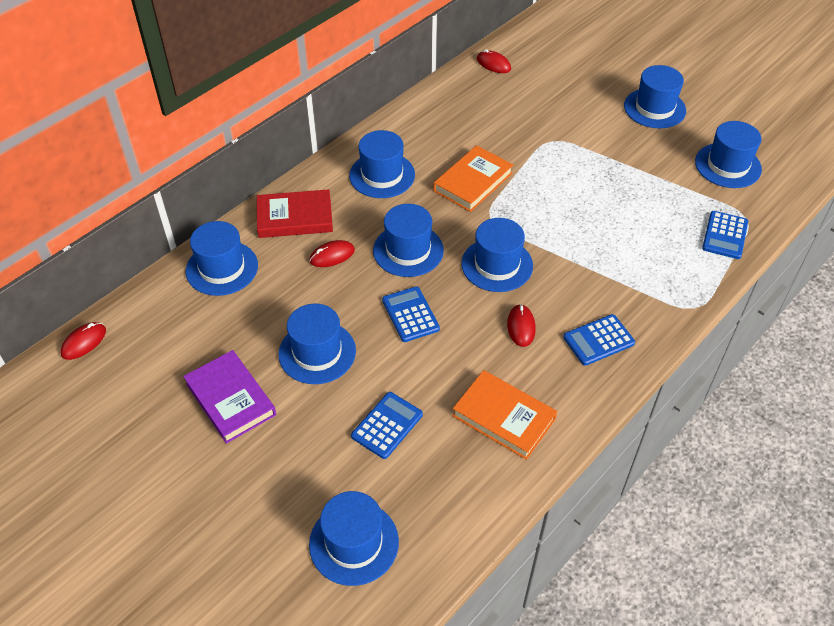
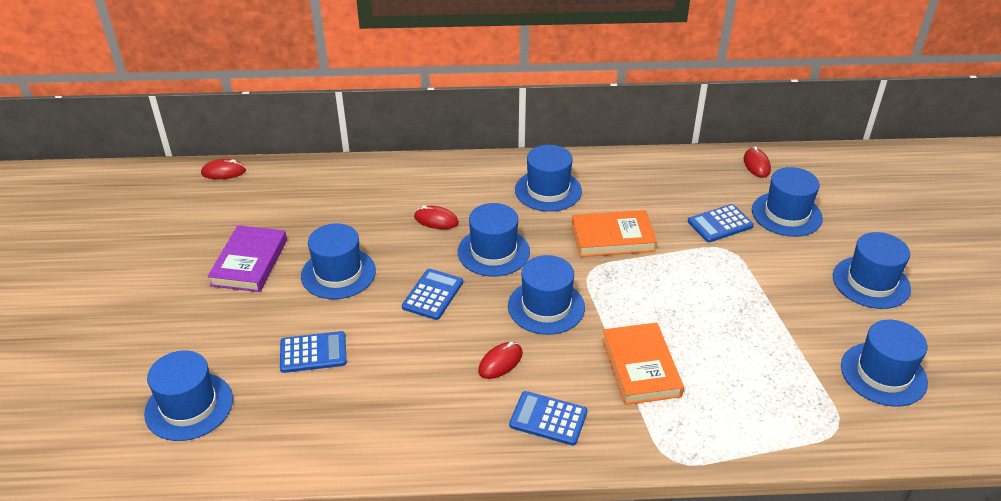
camera: 45 degrees right, 10 degrees down
(222, 268) = (357, 182): blue hat -> blue hat (786, 214)
(295, 217) = (447, 180): red book -> none
(504, 417) = (395, 412): orange book -> orange book (640, 367)
(725, 235) = (792, 427): blue calculator -> blue calculator (720, 224)

